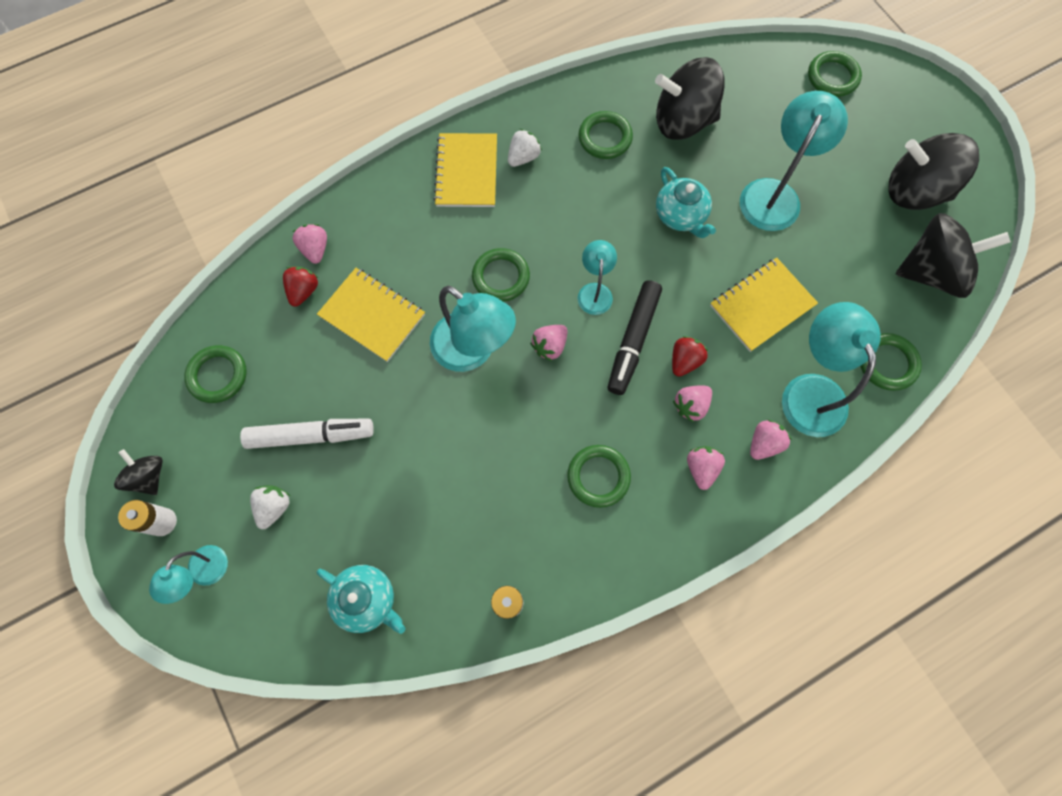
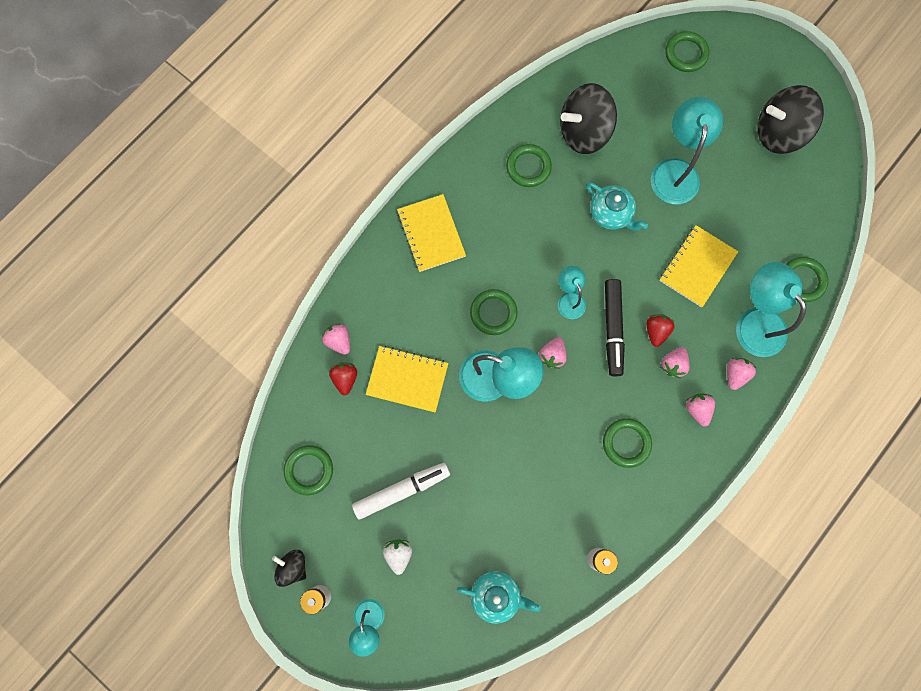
camera: 20 degrees left, 5 degrees up
(523, 157) = (471, 206): white strawberry -> none
(931, 272) = (811, 196): black spinning top -> none

